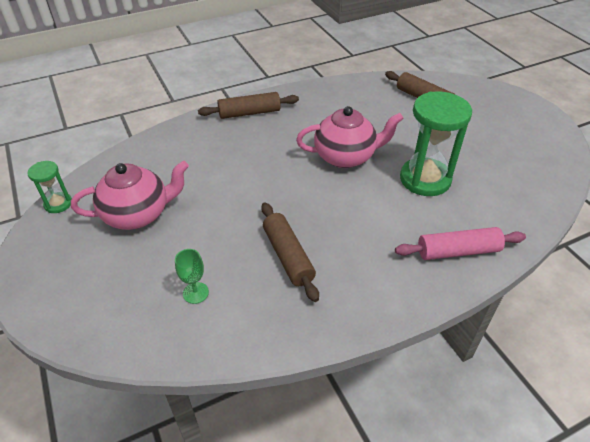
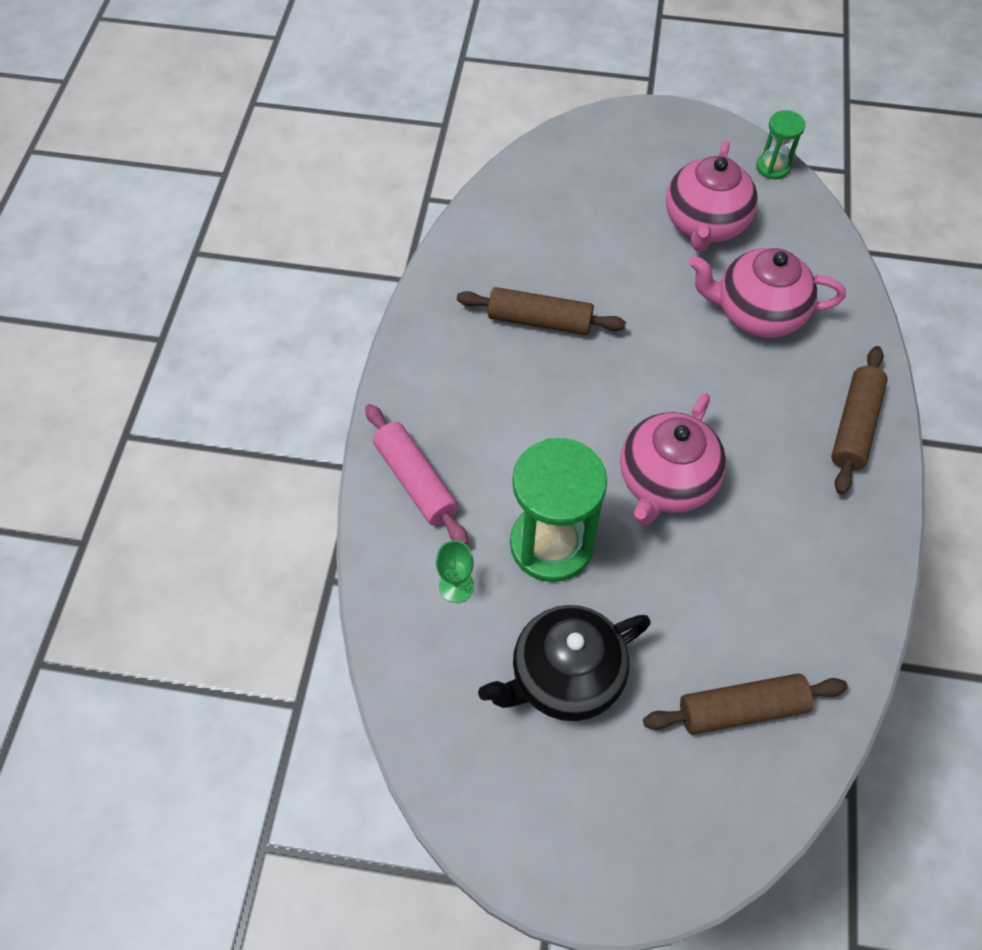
camera: 125 degrees right, 15 degrees up
(195, 293) = (552, 227): green goblet -> green goblet (456, 586)
(200, 166) = (756, 313): none -> pink teapot
(458, 251) = (415, 481): pink rolling pin -> pink rolling pin turned 60 degrees counterclockwise
(477, 147) = (565, 676): none -> black teapot

